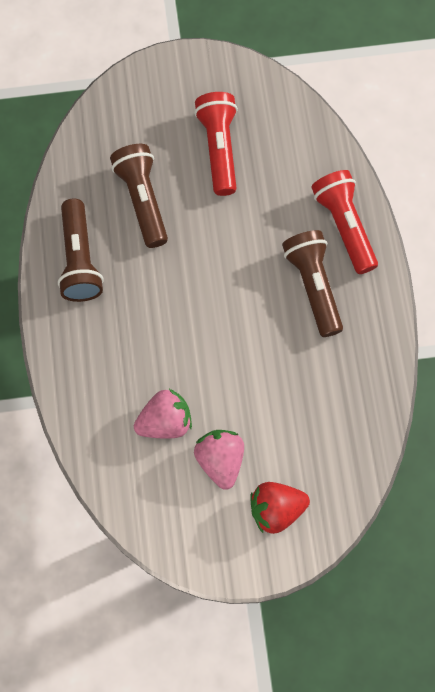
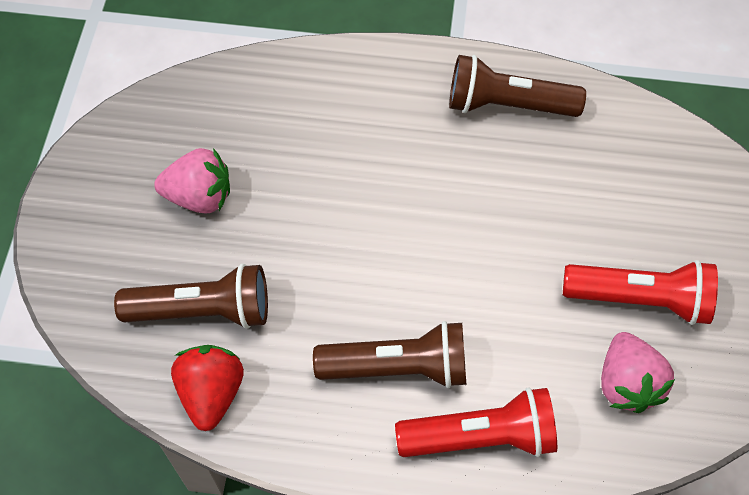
camera: 105 degrees right, 10 degrees down
(142, 200) = (576, 189): brown flashlight -> brown flashlight (203, 310)
(165, 422) = (269, 150): pink strawberry -> pink strawberry (627, 383)
(276, 509) = (115, 242): red strawberry -> red strawberry (211, 393)

